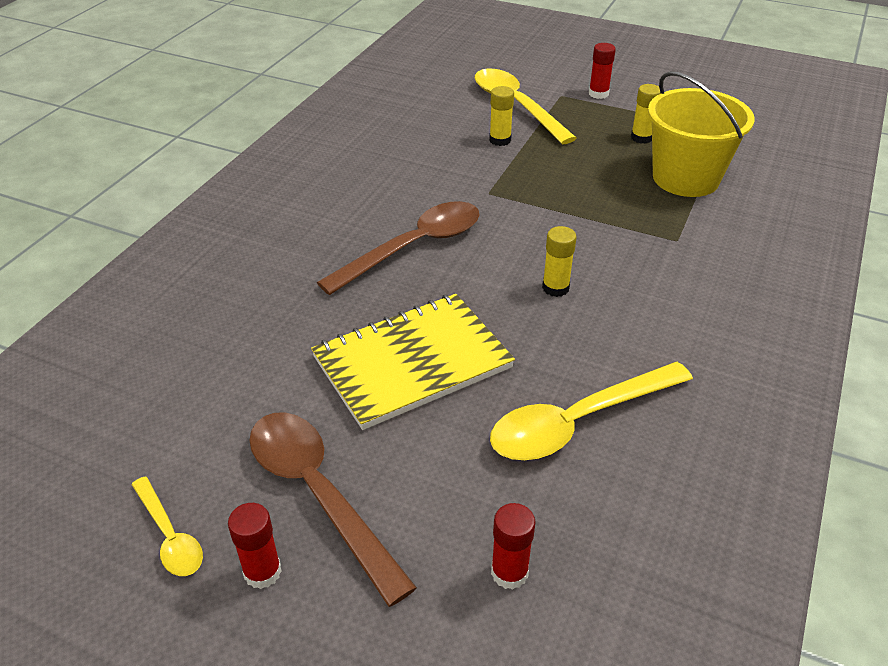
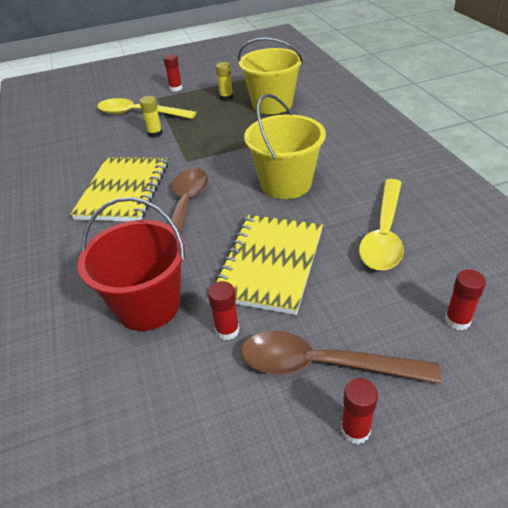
camera: 40 degrees left, 0 degrees up
(170, 536) = (276, 464): yellow spoon -> none
(260, 320) = (148, 305): none -> red bucket
(288, 394) = (227, 330): none -> red glue stick
(386, 188) = (123, 191): none -> yellow notebook
(555, 288) = (286, 184): yellow glue stick -> yellow bucket

